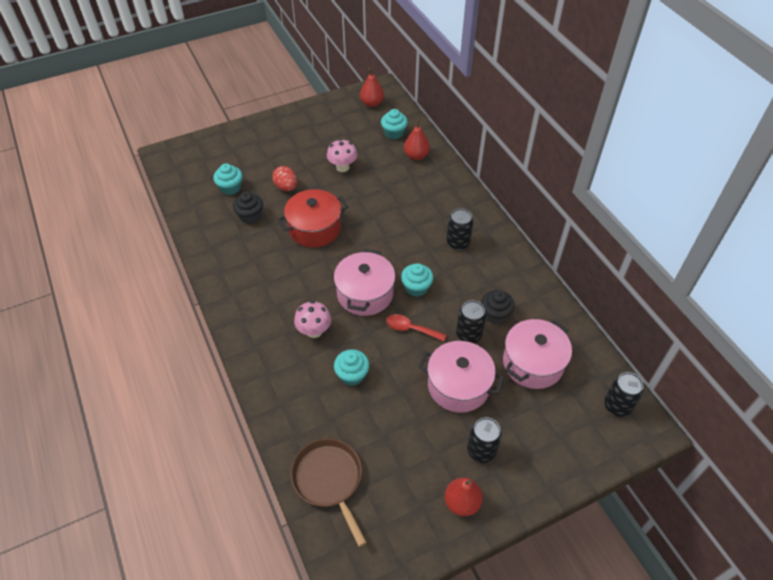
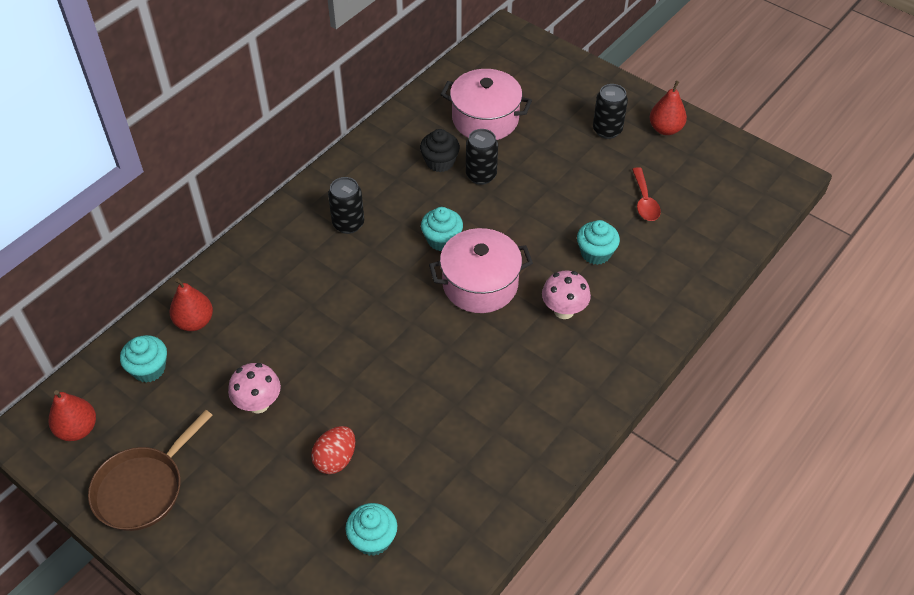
camera: 115 degrees left, 0 degrees up
(250, 216) = (419, 477): black cupcake -> none
(315, 228) = (401, 383): red pot -> none
(329, 480) = (718, 225): brown pan -> brown pan (143, 488)
(411, 329) = (504, 224): red spoon -> red spoon (644, 201)
(458, 386) = (549, 165): pink pot -> none
(617, 406) = (496, 55): black can -> none

